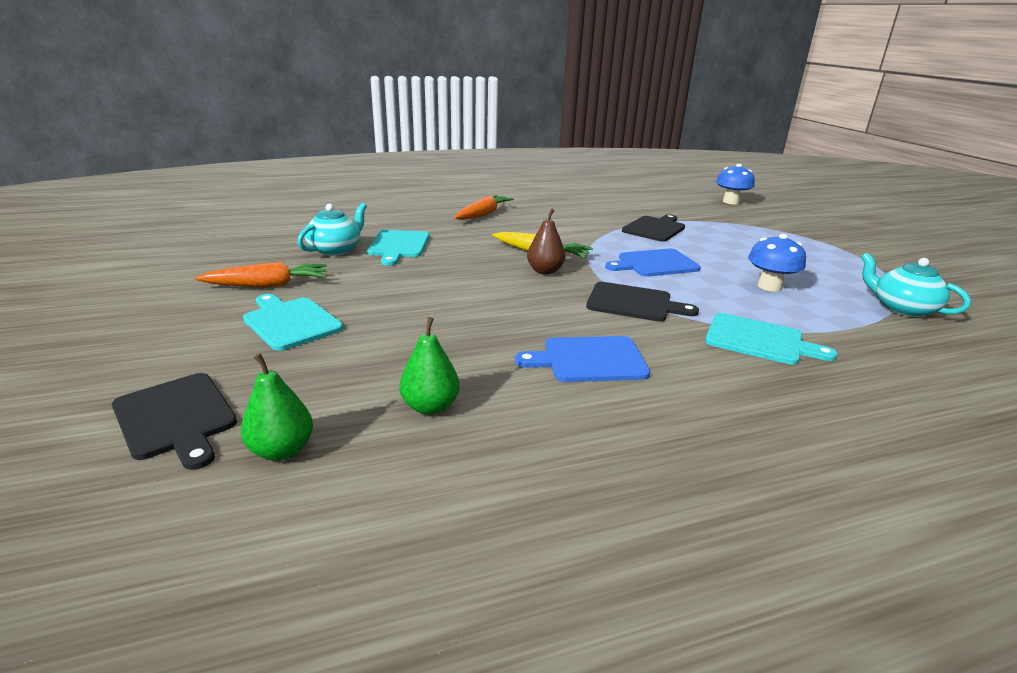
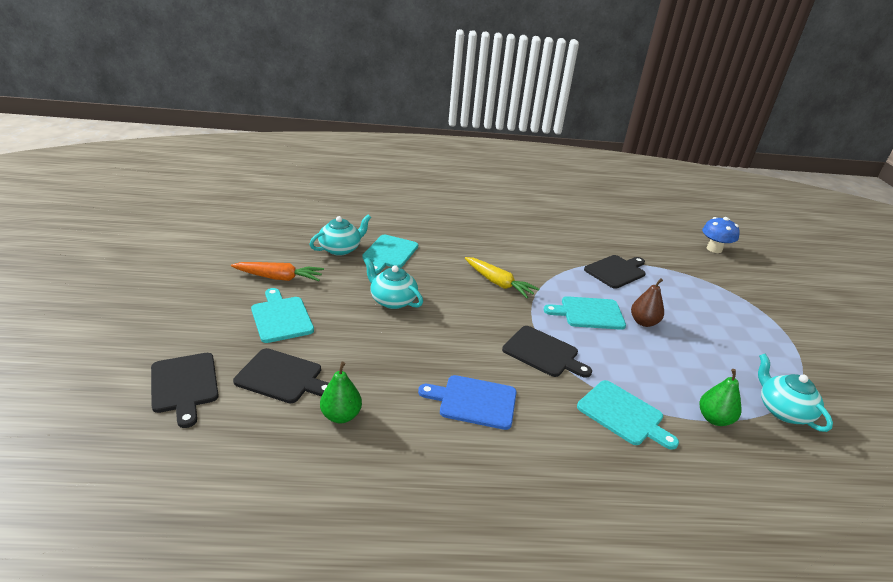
camera: 15 degrees right, 5 degrees up
(282, 450) = (236, 427): green pear -> green pear (714, 419)
(324, 381) = (282, 377): none -> black cutting board
(428, 285) = (392, 300): none -> turquoise teapot
(483, 214) = (474, 228): orange carrot -> none
(545, 271) = (490, 303): brown pear -> brown pear (643, 322)
(654, 264) = (589, 313): blue cutting board -> turquoise cutting board
(769, 286) = (675, 359): blue mushroom -> none

